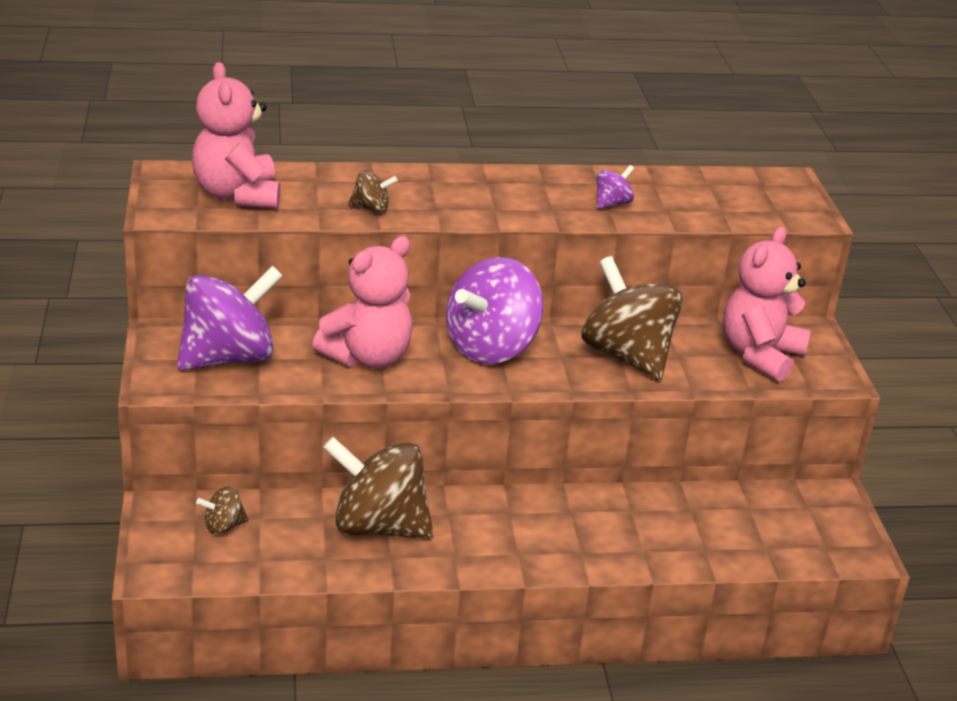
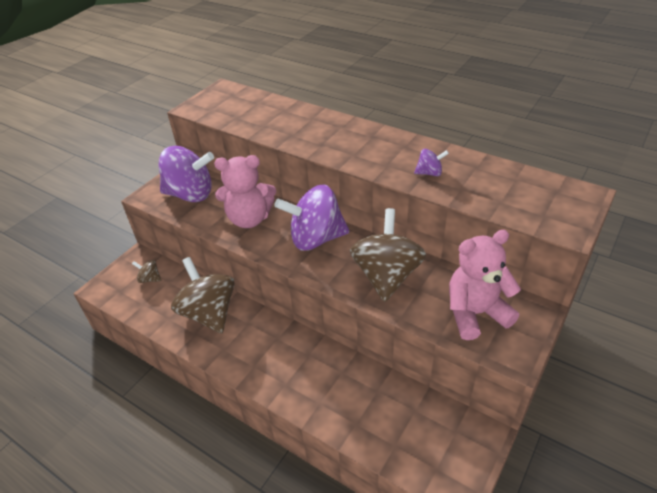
camera: 45 degrees right, 10 degrees up
(237, 195) = (236, 108): pink teddy bear -> none
(371, 208) = (288, 134): brown spinning top -> none

